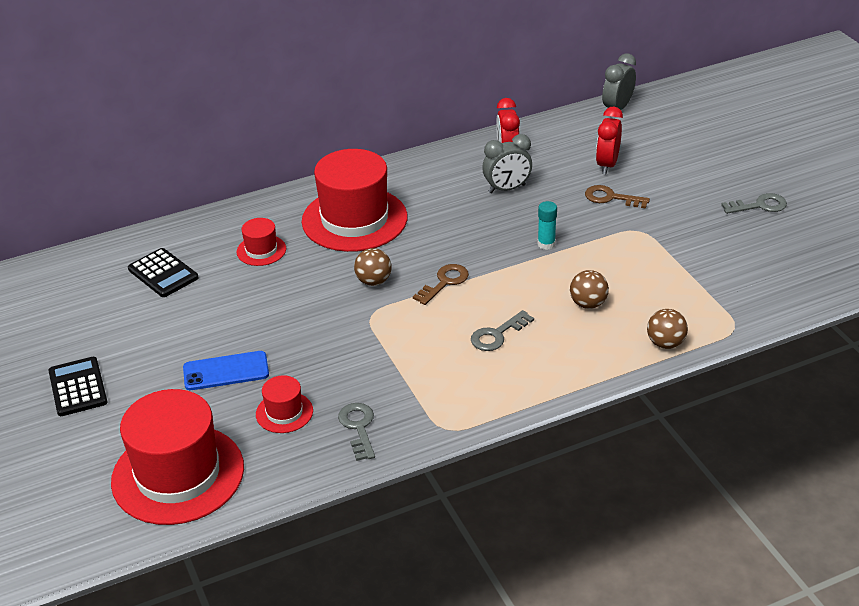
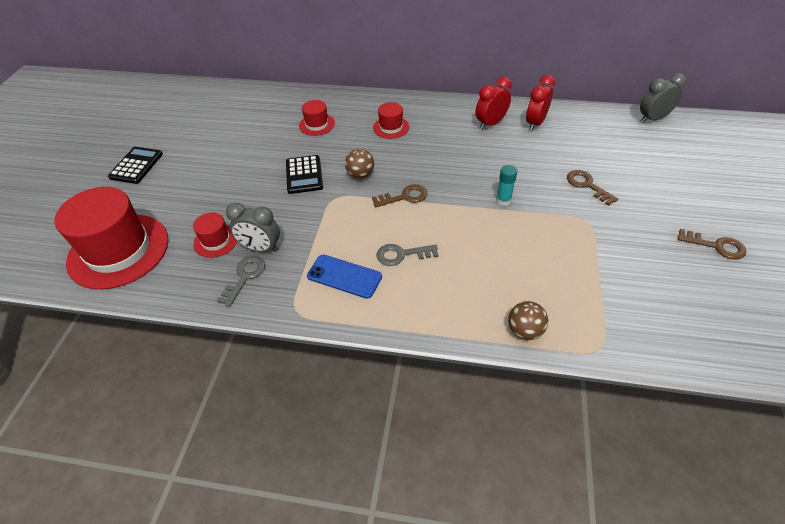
camera: 35 degrees right, 10 degrees up
(163, 273) = (251, 116): black calculator -> black calculator (304, 175)
(226, 371) = (216, 194): blue phone -> blue phone (344, 276)
(354, 219) = (391, 127): red hat -> red hat, size x0.46
(507, 189) = (513, 147): grey clock -> grey clock (261, 248)
(588, 304) = (492, 263): brown ball -> none
(607, 165) = (606, 158): red clock -> red clock (490, 123)
(759, 205) = (716, 246): grey key -> brown key

